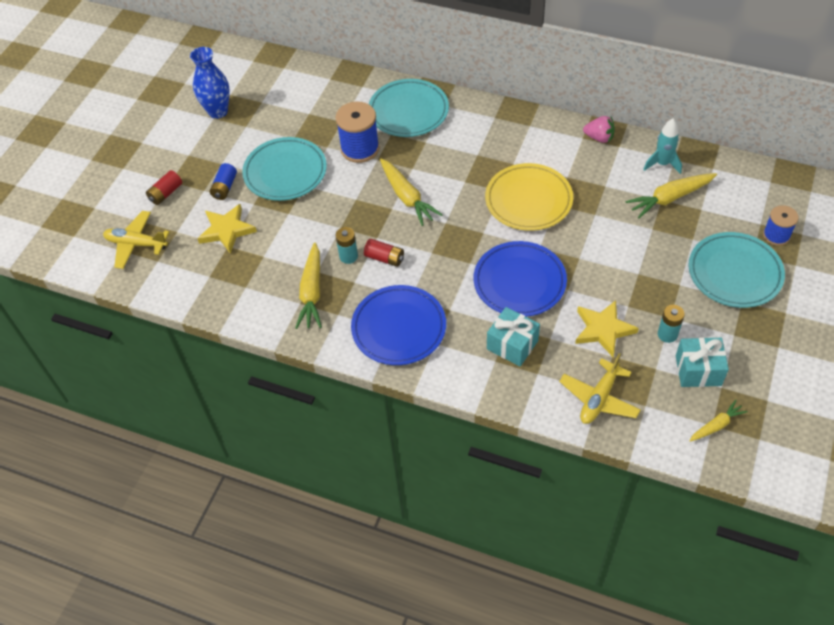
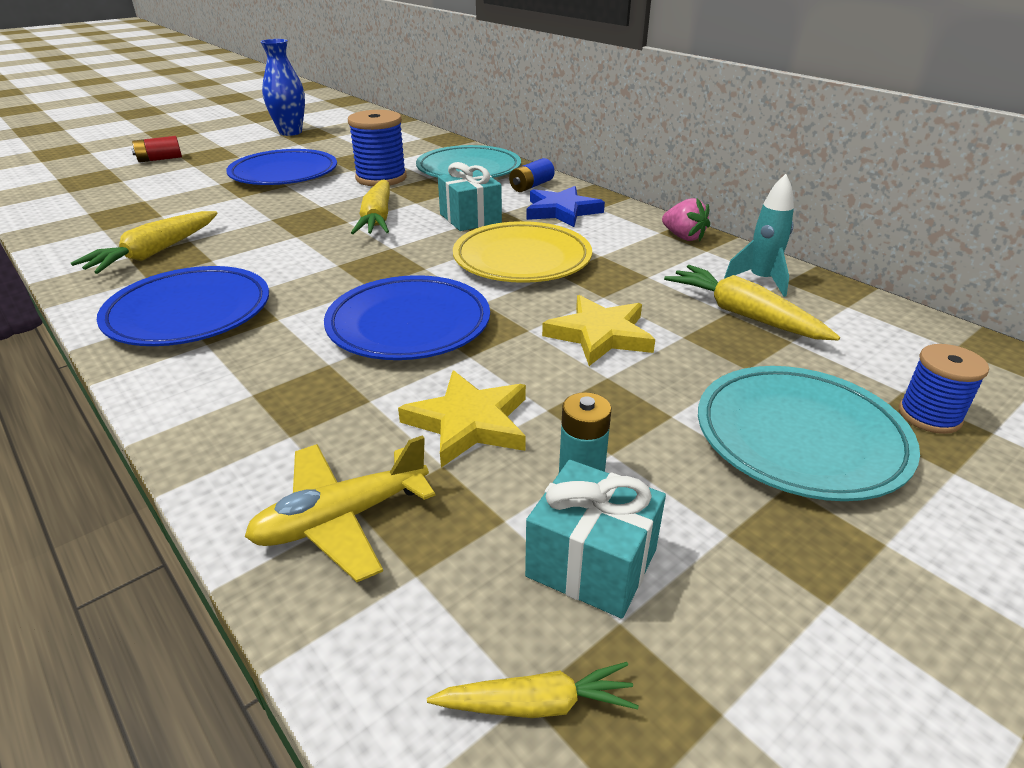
camera: 25 degrees right, 20 degrees down
(136, 244) = (75, 178): yellow plane -> none
(225, 187) = (214, 168): blue battery -> blue battery (531, 186)
(227, 230) = (163, 191): yellow star -> yellow star (600, 335)
(285, 172) = (284, 174): turquoise plate -> blue plate
(348, 256) = (241, 240): turquoise battery -> none
(384, 258) = (277, 252): red battery -> none
(511, 139) = (562, 211): none -> blue star
(512, 345) = (303, 385): turquoise gift -> turquoise gift (470, 218)
(669, 198) = (743, 314): yellow carrot -> yellow carrot turned 45 degrees clockwise

